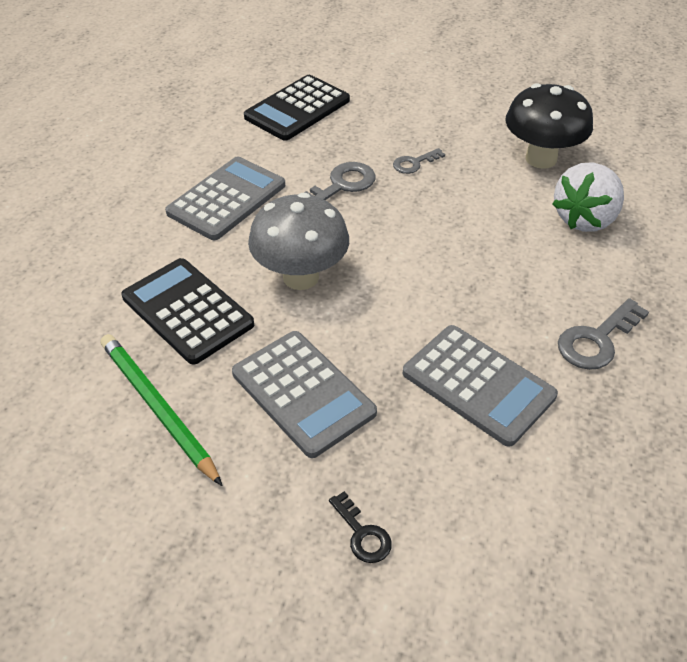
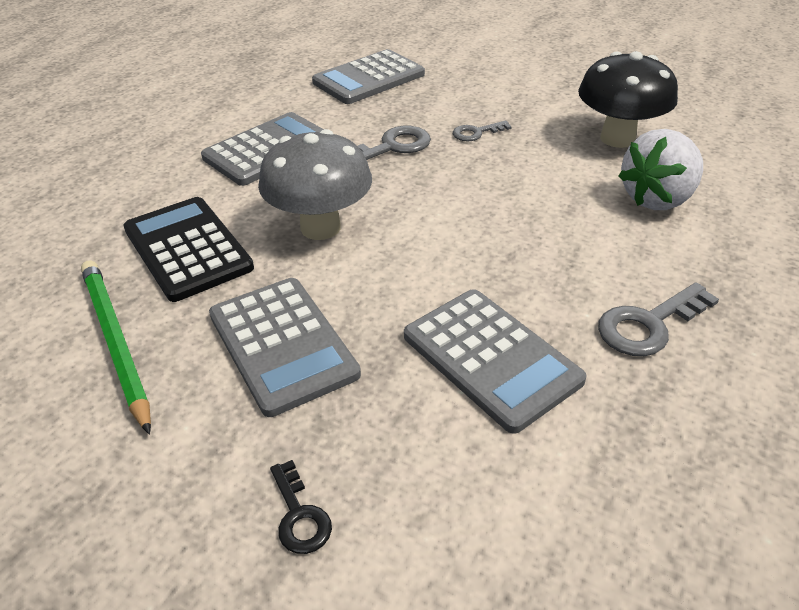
camera: 10 degrees right, 5 degrees down
(297, 109) = (368, 78): black calculator -> grey calculator

